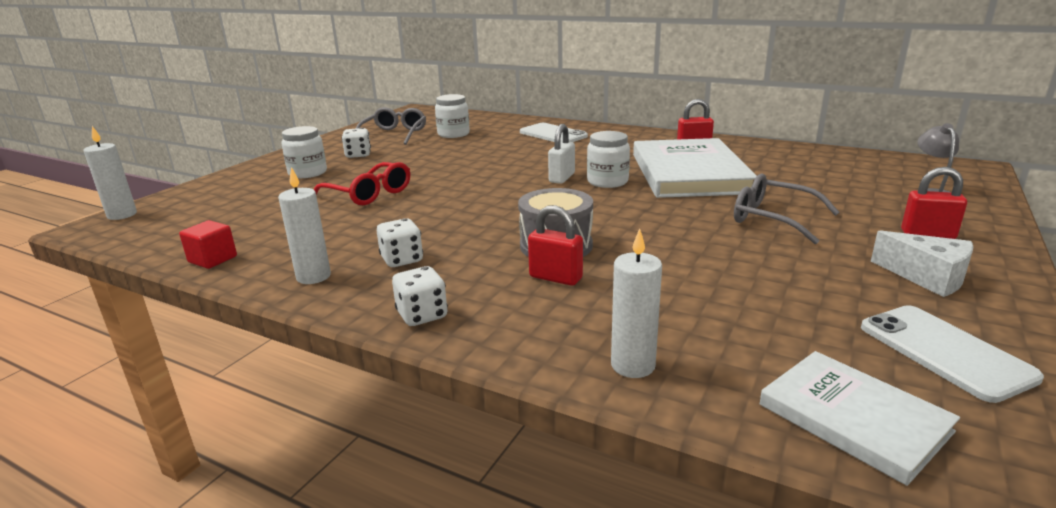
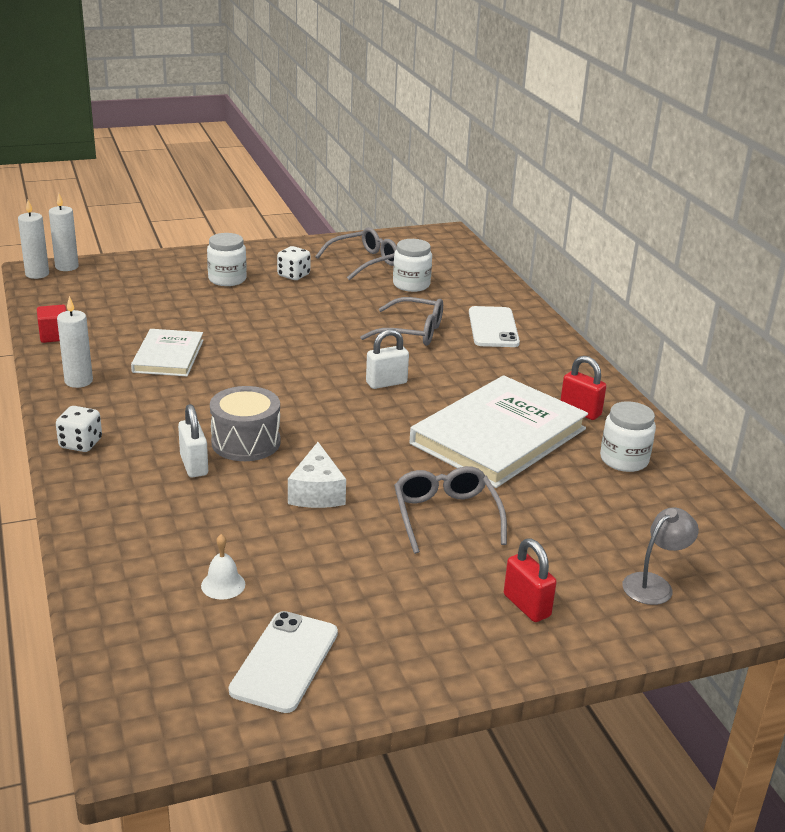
camera: 40 degrees right, 5 degrees up
(370, 194) = (227, 325): red glasses -> none
(402, 260) = (142, 397): white dice -> none
(512, 151) = (413, 332): none -> grey glasses
(555, 278) = (194, 465): red padlock -> white padlock
(607, 181) = (412, 407): white jar -> white jar (624, 460)
(633, 365) = (112, 543): white candle -> white candle (37, 274)
(779, 335) = (223, 585): none -> white bell
(853, 418) = (145, 644): white book -> white book (168, 356)
(927, 277) = (420, 626): white cheese -> white cheese (317, 492)

